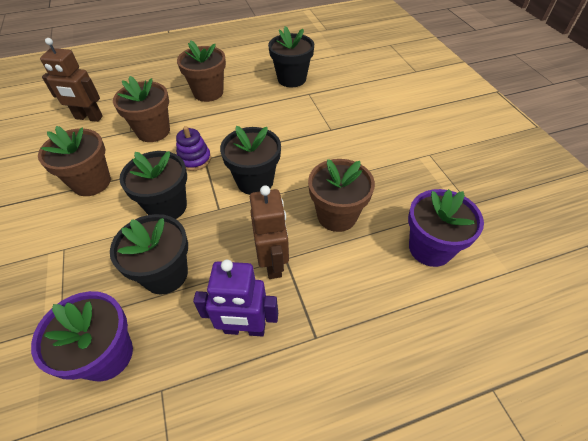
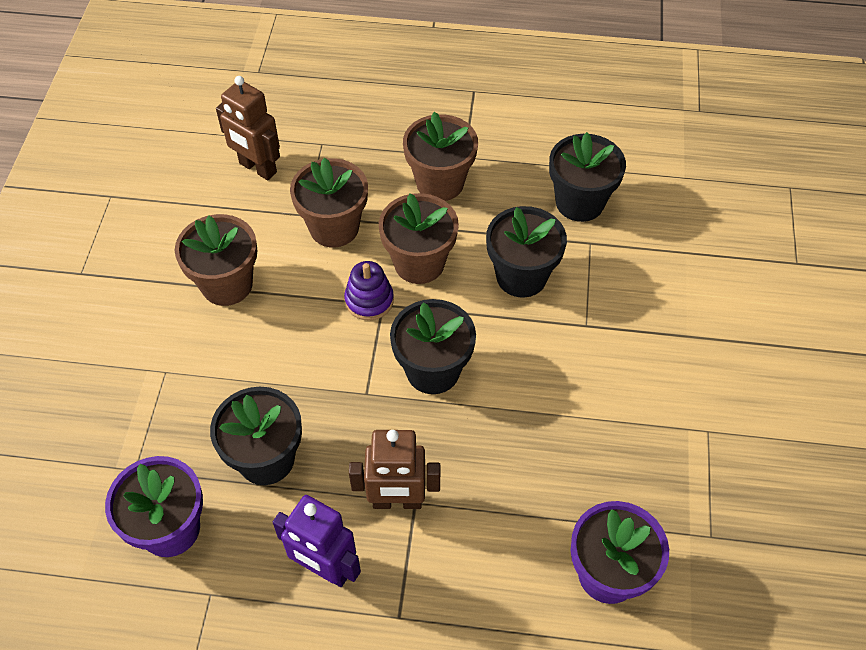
camera: 25 degrees right, 5 degrees up
(167, 207) = (304, 363): black flower pot -> black flower pot (521, 276)
(273, 263) = (397, 501): brown robot -> brown robot turned 75 degrees clockwise
(337, 215) = (513, 471): brown flower pot -> brown flower pot (419, 263)

